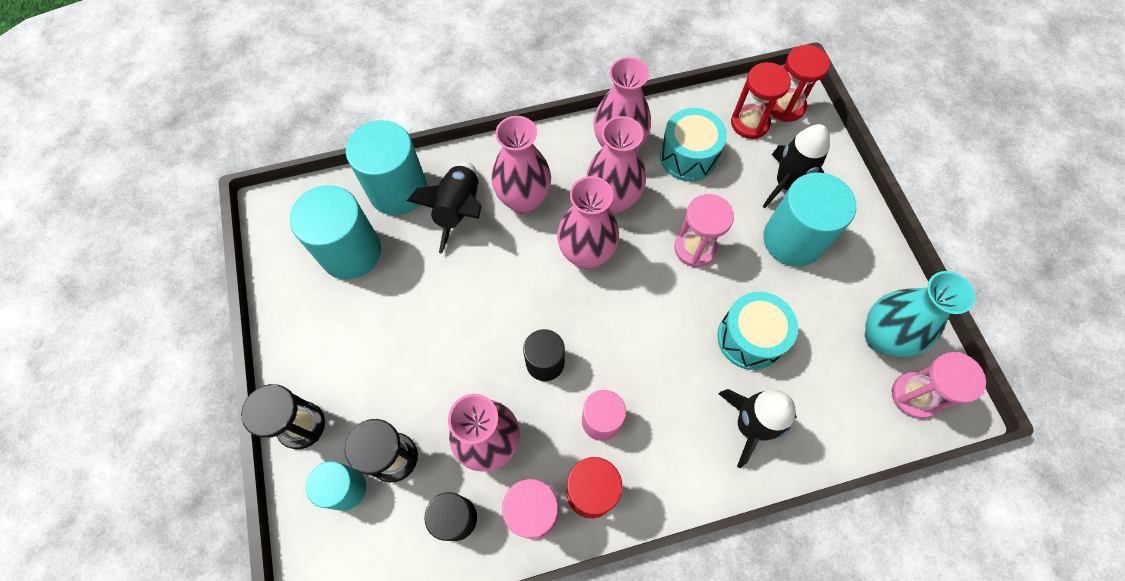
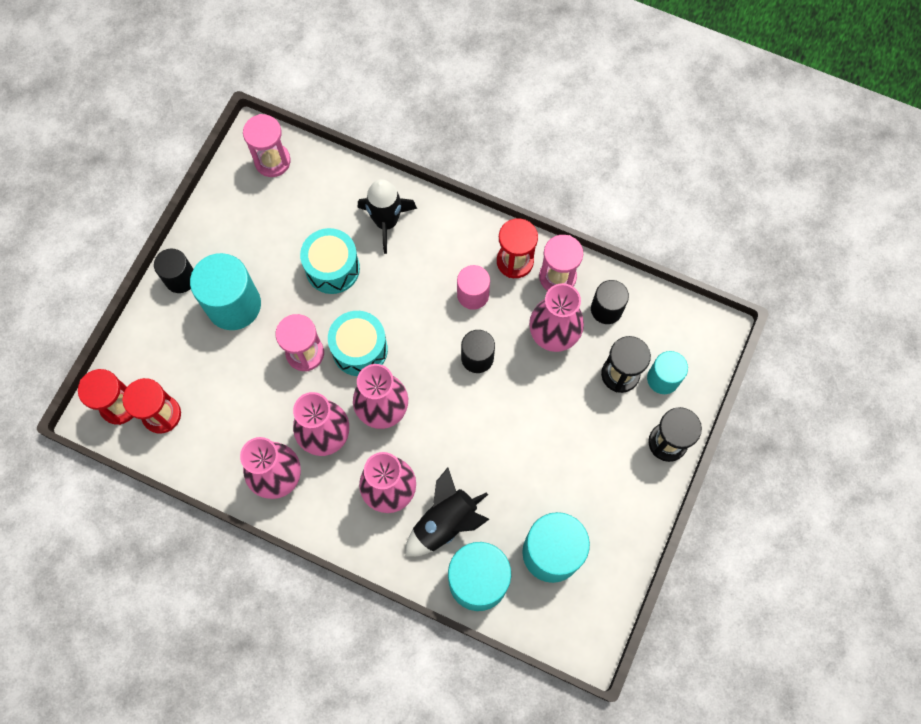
camera: 140 degrees left, 5 degrees up
(688, 156) = (236, 426): turquoise drum -> turquoise drum (360, 349)
(786, 184) = (192, 345): black rocket -> none
(857, 226) = (180, 278): none -> black cylinder
(881, 337) = (251, 204): turquoise vase -> none

